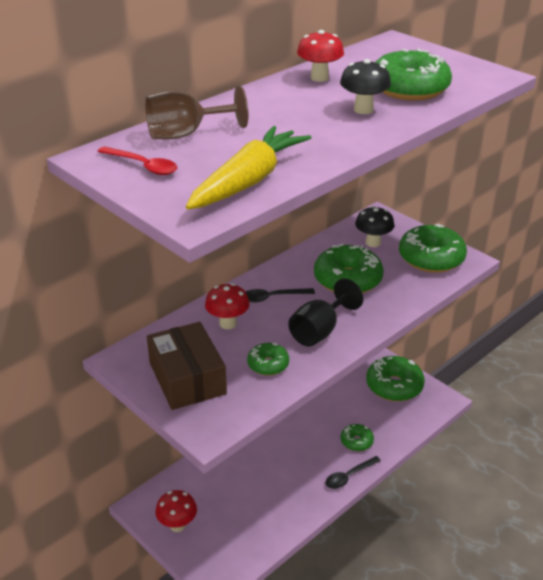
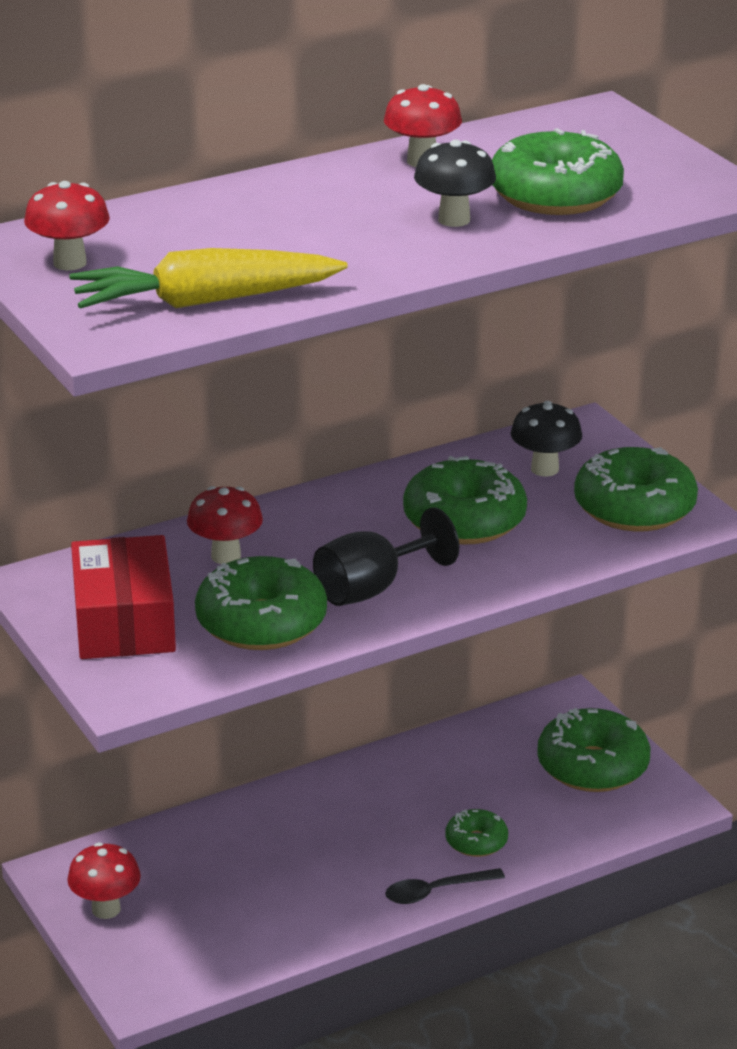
camera: 15 degrees right, 5 degrees down
(143, 166) = (70, 263): red spoon -> red mushroom
(186, 134) = (157, 225): brown goblet -> none
(187, 378) = (124, 622): brown box -> red box
(248, 181) = (205, 301): yellow carrot -> yellow carrot turned 150 degrees counterclockwise
(268, 364) = (261, 623): green donut -> green donut, size x1.87
(272, 297) = (320, 529): black spoon -> none

